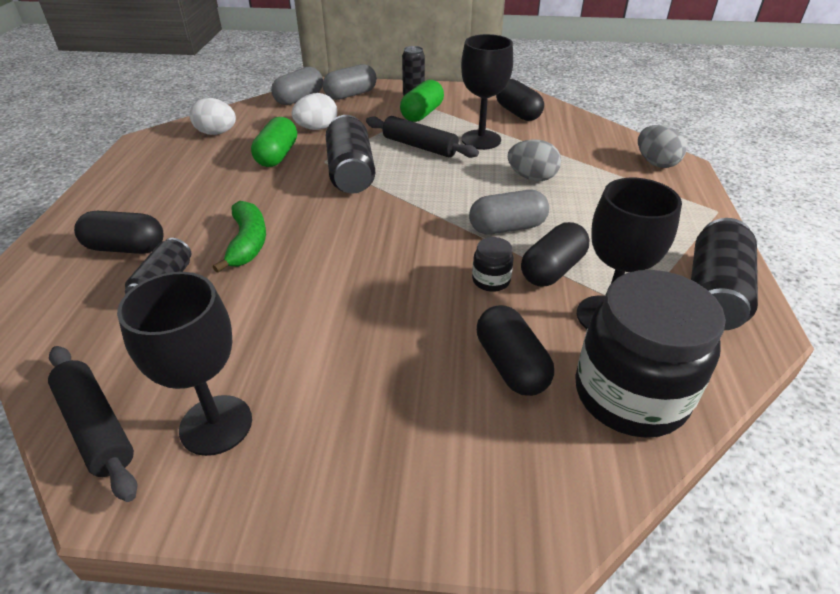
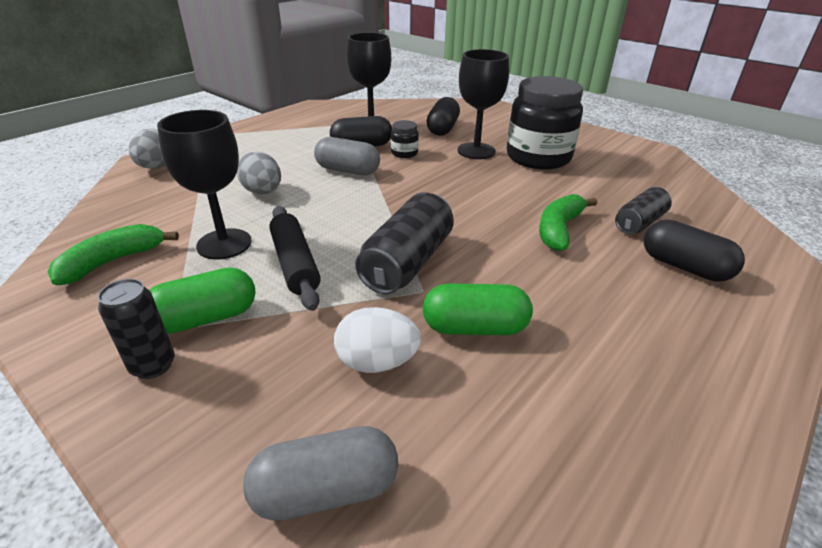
camera: 145 degrees left, 5 degrees down
(97, 426) = (672, 170): black rolling pin -> none
(216, 425) = (604, 154): black goblet -> black goblet (476, 151)
(217, 133) = (552, 440): white egg -> none
(277, 155) = (474, 327): green capsule -> green capsule turned 45 degrees clockwise
(350, 95) = (224, 441): grey capsule -> none
(517, 113) = (113, 262): black capsule -> green banana
(630, 395) = (406, 111): black jar -> black jar (538, 157)
(714, 293) = (305, 116): black can -> none

